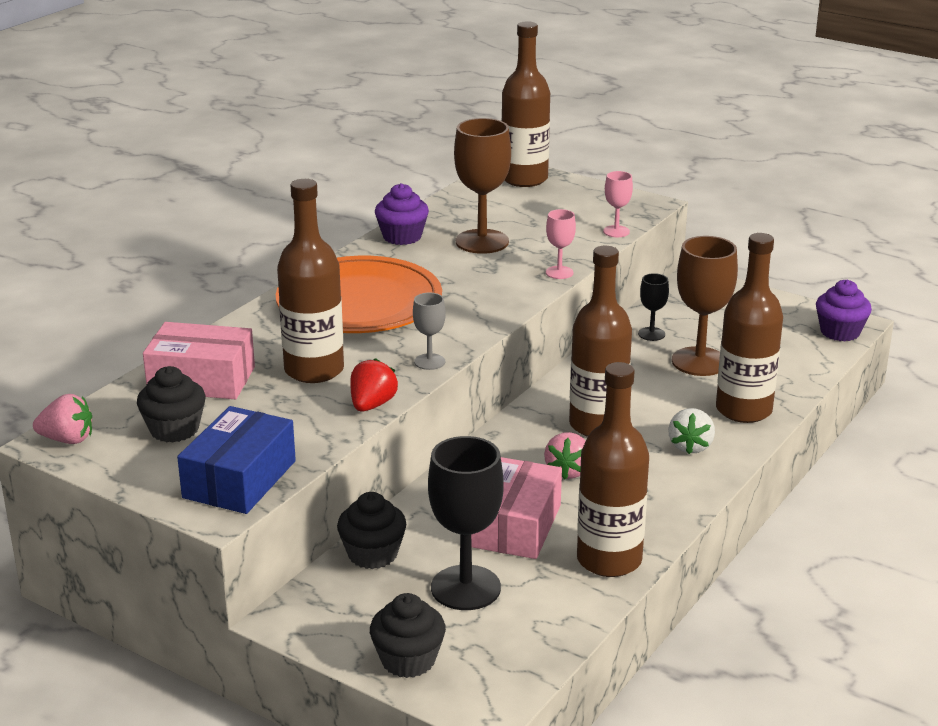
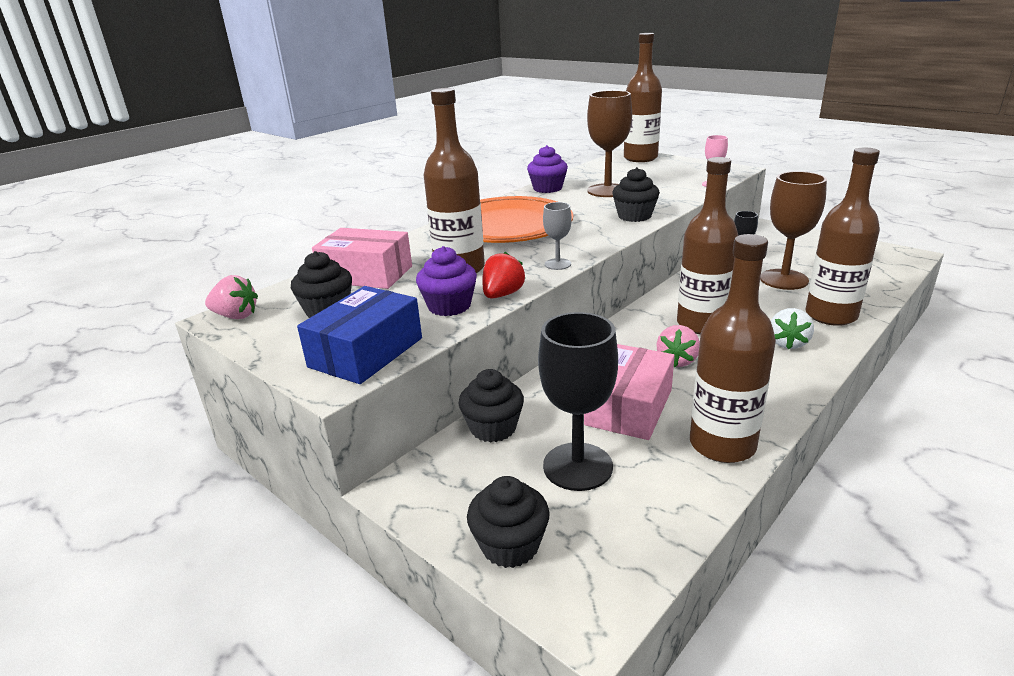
camera: 10 degrees right, 0 degrees up
(517, 287) = (634, 216): none -> black cupcake
(559, 272) = (668, 207): pink goblet -> none
(840, 332) = (900, 260): purple cupcake -> purple cupcake (449, 306)

